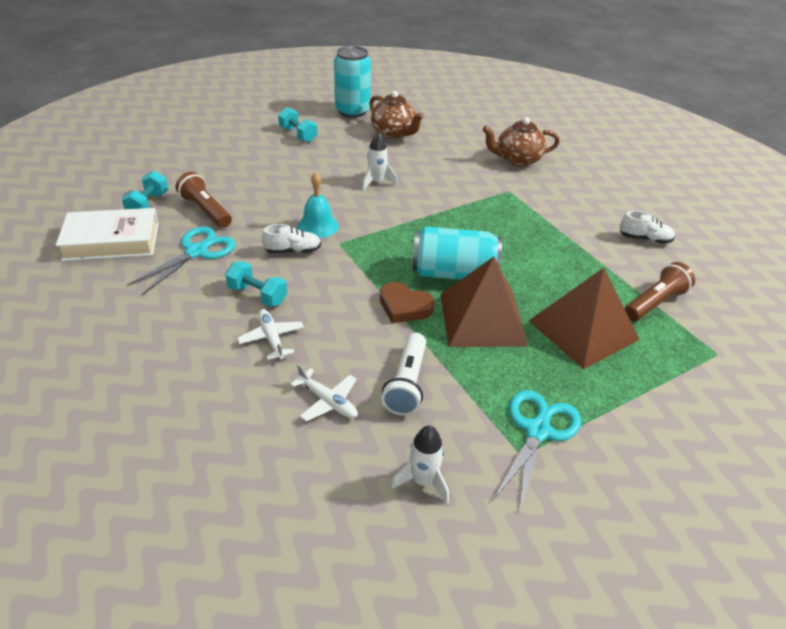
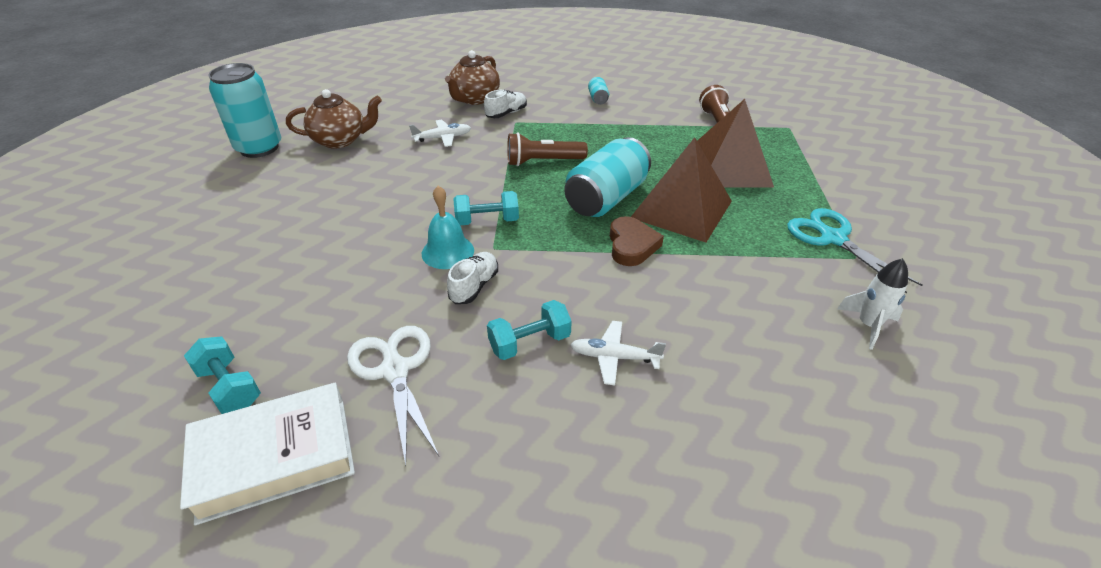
camera: 55 degrees left, 0 degrees up
(112, 241) = (275, 458): white book -> white book turned 45 degrees clockwise
(196, 252) = (395, 370): turquoise scissors -> white scissors
(206, 210) = (314, 332): brown flashlight -> brown flashlight (543, 162)
(298, 135) = (250, 201): turquoise dumbbell -> turquoise dumbbell (487, 221)
(327, 401) = (738, 349): white plane -> white plane (442, 138)
(377, 182) = (415, 184): white rocket -> none
(404, 307) = (631, 245): brown heart -> brown heart turned 60 degrees counterclockwise
(407, 383) = (740, 286): white flashlight -> none
(602, 217) = (598, 99): none -> turquoise can
(644, 239) = (641, 95): white shoe -> white shoe (506, 113)

